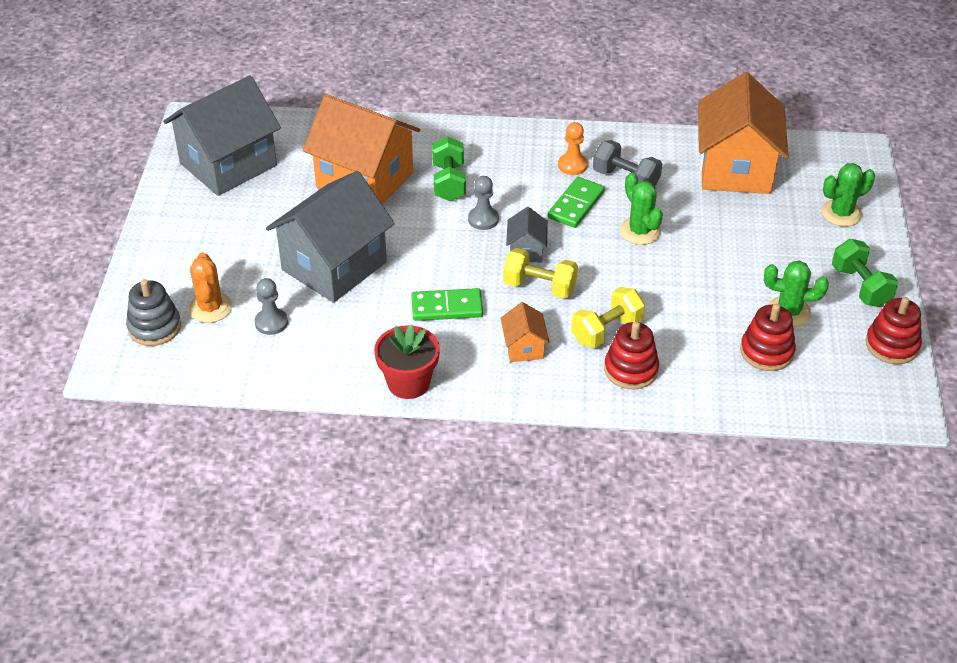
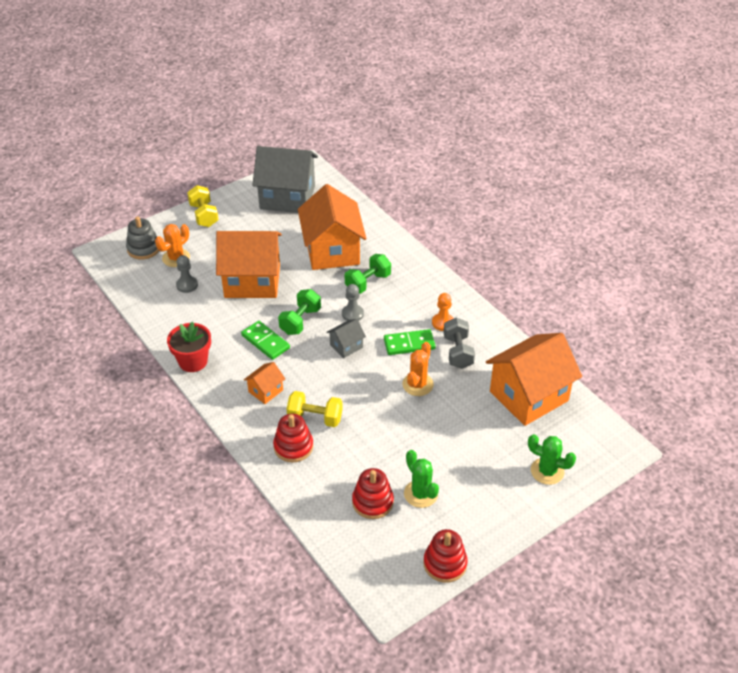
camera: 50 degrees right, 0 degrees up
(334, 266) = (252, 281): grey house -> orange house
(539, 287) = (322, 369): yellow dumbbell -> yellow dumbbell (204, 215)
(640, 231) = (417, 384): green cactus -> orange cactus
(860, 286) = (485, 518): green dumbbell -> green dumbbell (300, 321)

